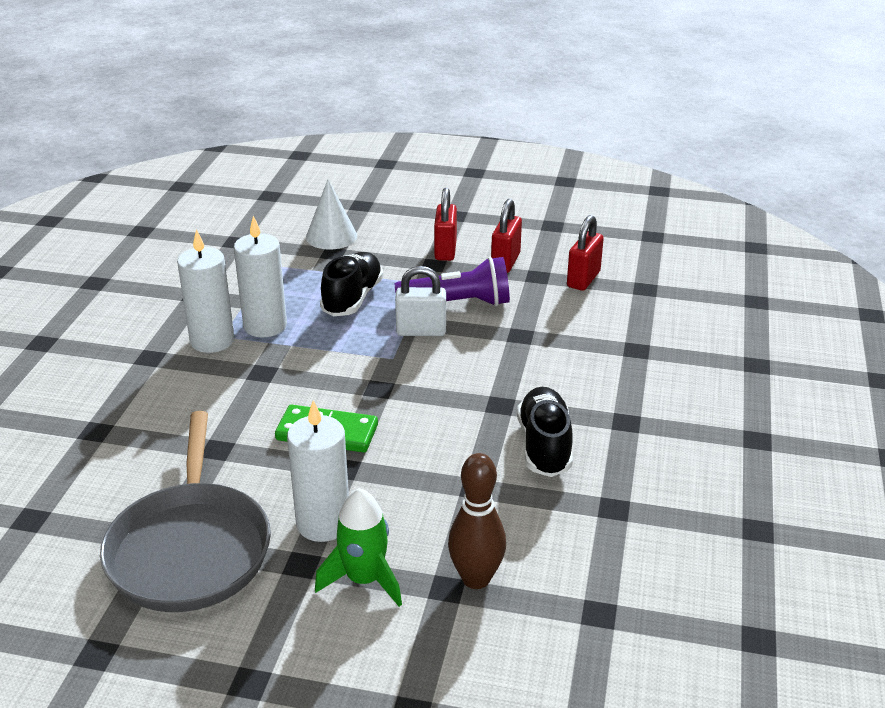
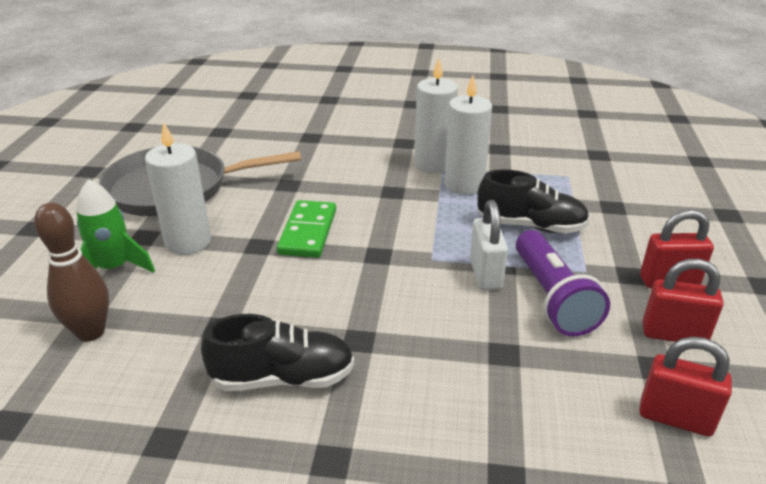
camera: 85 degrees right, 0 degrees up
(331, 236) = (645, 202): white cone -> none

